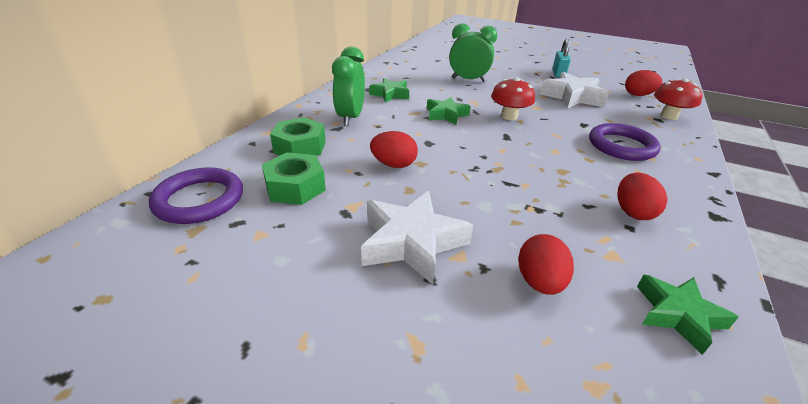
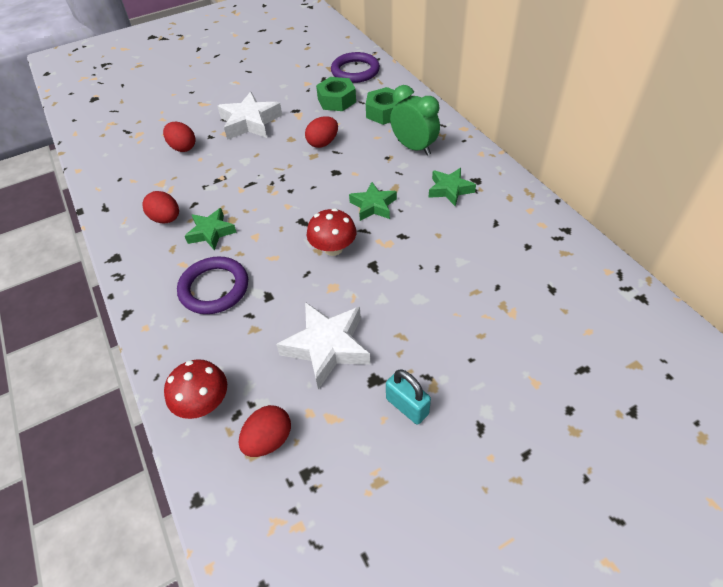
camera: 130 degrees right, 15 degrees up
(468, 80) = (451, 276): green clock -> none
(678, 315) = (119, 176): green star -> green star (211, 232)

